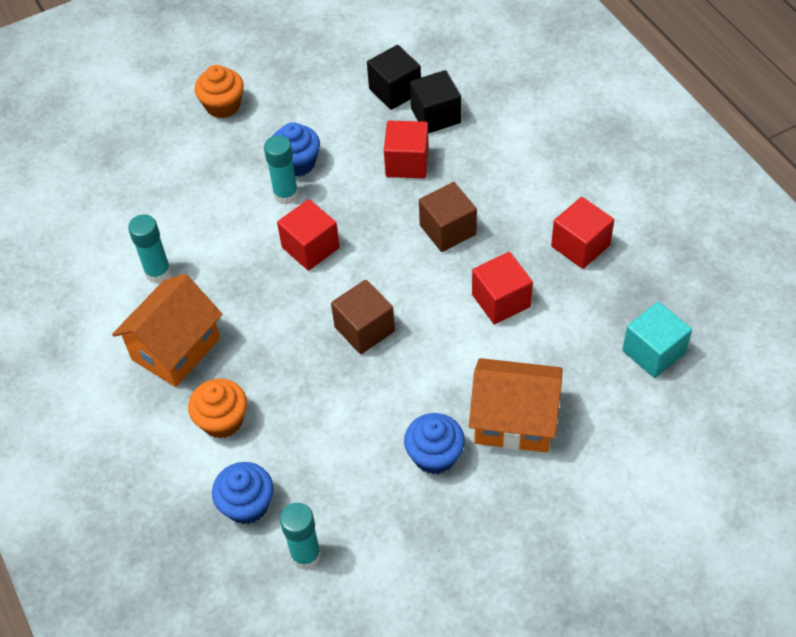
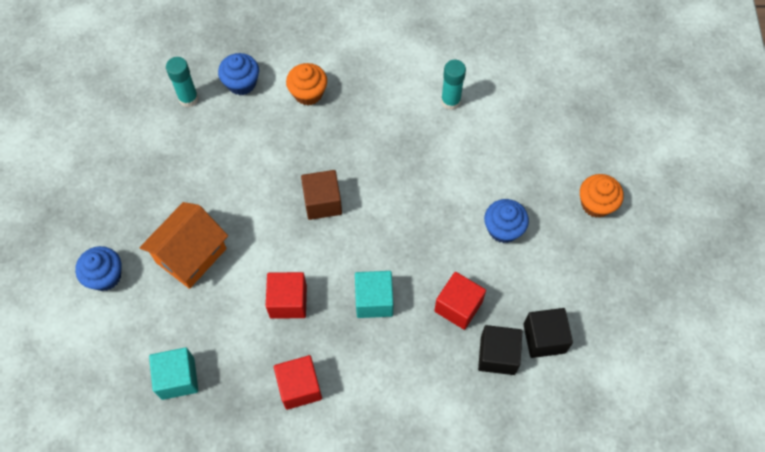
camera: 115 degrees right, 10 degrees up
(176, 349) = (379, 89): orange house -> none
(286, 194) = (475, 207): turquoise glue stick -> none
(310, 247) = (414, 201): red cube -> none
(435, 455) = (201, 196): blue cupcake -> blue cupcake (105, 276)
(448, 230) = (374, 300): brown cube -> turquoise cube

